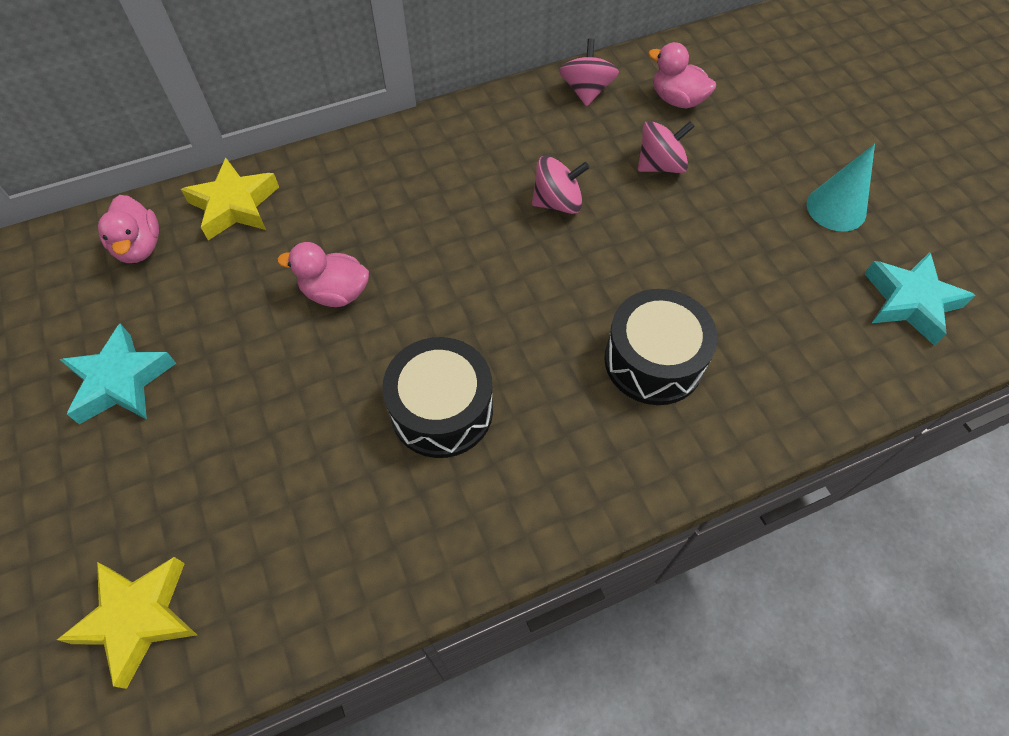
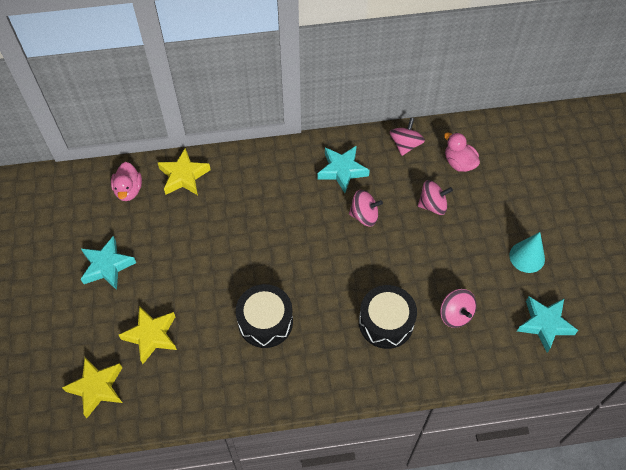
camera: 15 degrees right, 0 degrees up
(231, 487) = (151, 336): none -> yellow star
(335, 293) = (226, 242): pink duck -> none
(499, 145) = (342, 170): none -> turquoise star
(763, 320) = (455, 314): none -> pink spinning top

